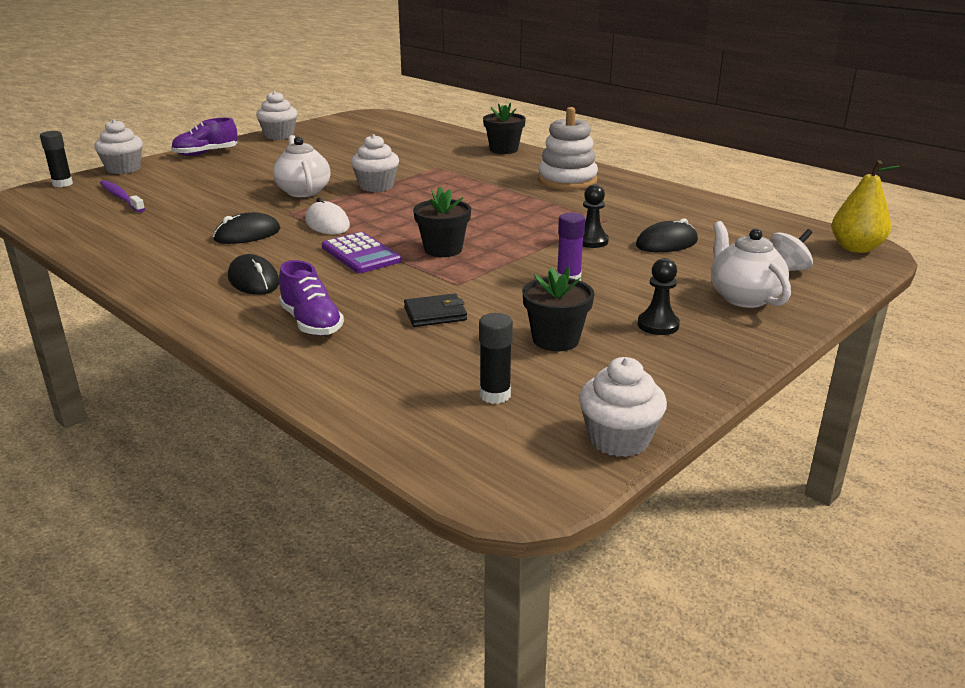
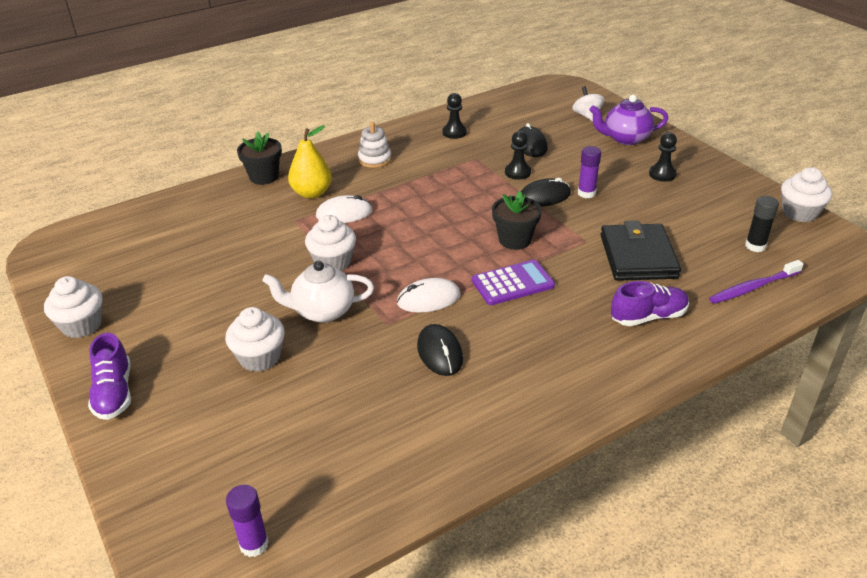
camera: 75 degrees left, 10 degrees up
(49, 204) = (254, 544): none -> purple glue stick
(62, 184) = (162, 542): black glue stick -> none
(121, 197) = (263, 467): purple toothbrush -> purple toothbrush (752, 287)
(123, 169) = (130, 477): white cupcake -> white cupcake (259, 357)
(253, 280) = (558, 348): black mouse -> black mouse (544, 197)
(435, 314) = (638, 256): black wallet -> black wallet, size x1.86
(457, 181) = (344, 213): none -> white mouse
(555, 340) = (681, 213): black flower pot -> none
(567, 180) = (374, 159): white stacking toy -> white stacking toy, size x0.63
(659, 205) = (454, 132): none -> black pawn
(743, 297) = (625, 138): white teapot -> purple teapot
(856, 248) = (558, 87): yellow pear -> yellow pear (312, 193)

